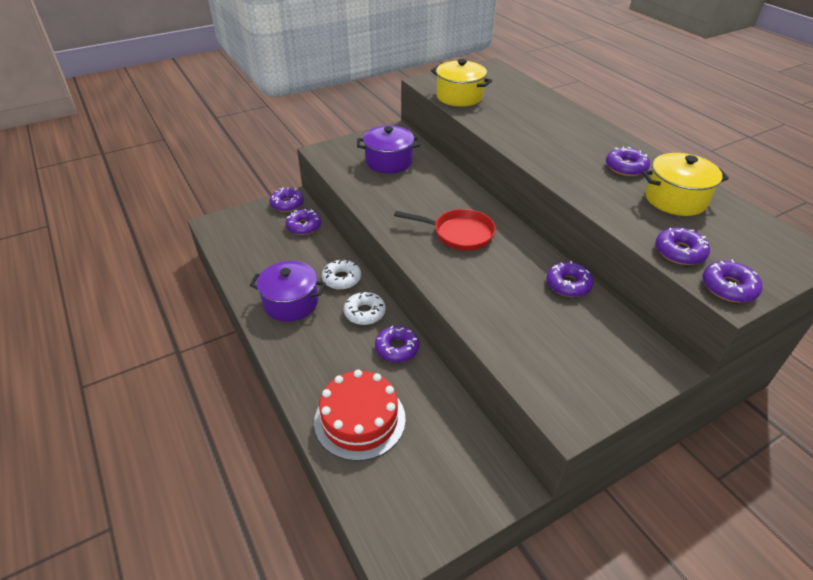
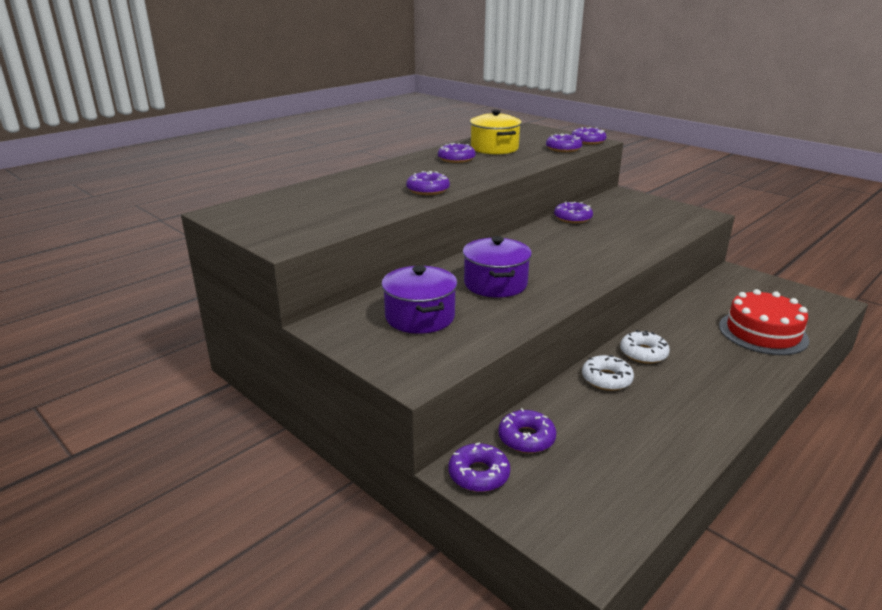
camera: 105 degrees left, 15 degrees down
(291, 303) = (679, 407): purple pot -> purple pot (495, 284)
(397, 348) = (669, 328): purple donut -> purple donut (428, 190)
(459, 97) = (330, 222): yellow pot -> none
(459, 234) = (543, 260): red pan -> none

